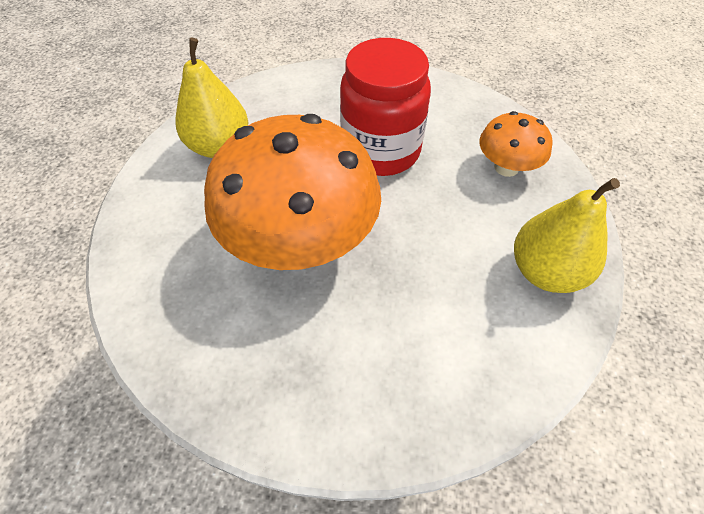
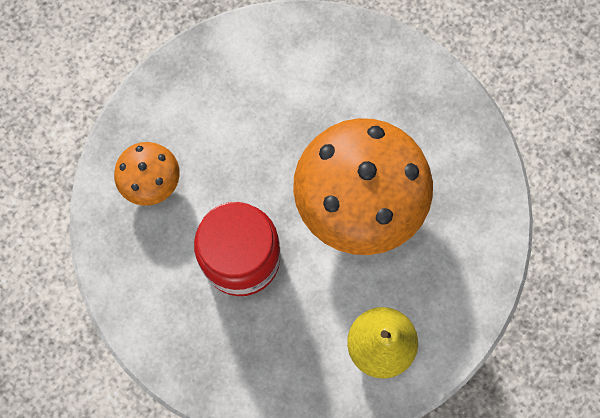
camera: 150 degrees left, 20 degrees up
(545, 271) = (203, 82): yellow pear -> none

